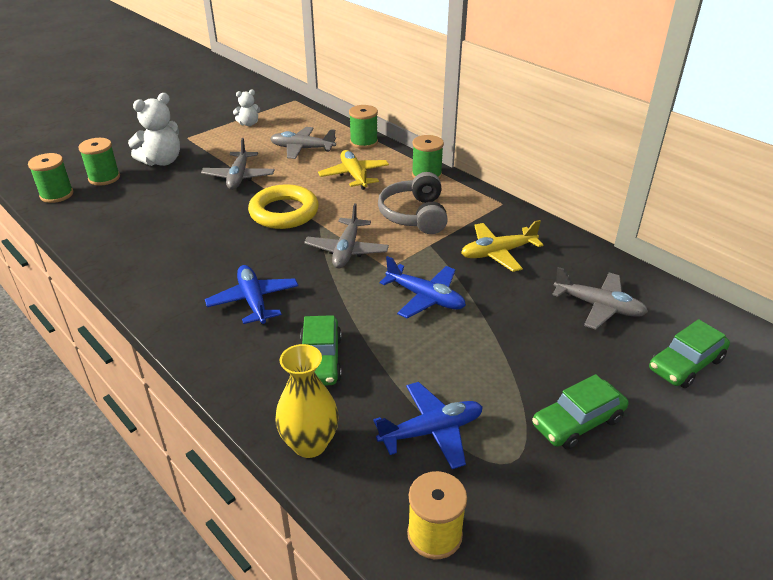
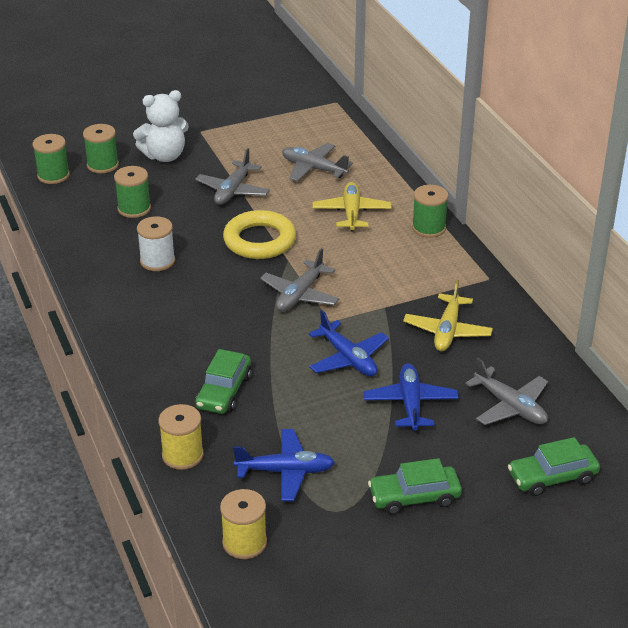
camera: 20 degrees right, 0 degrees up
(193, 249) = (157, 261): none -> white spool
(248, 124) = (271, 125): white teddy bear -> none
(253, 301) = (190, 325): blue plane -> blue plane (410, 403)
(310, 444) = (182, 455): yellow vase -> yellow spool
(364, 142) = (384, 173): green spool -> green spool (134, 208)
(415, 215) = (388, 272): grey headphones -> none
(498, 253) = (447, 331): yellow plane -> yellow plane turned 75 degrees counterclockwise

